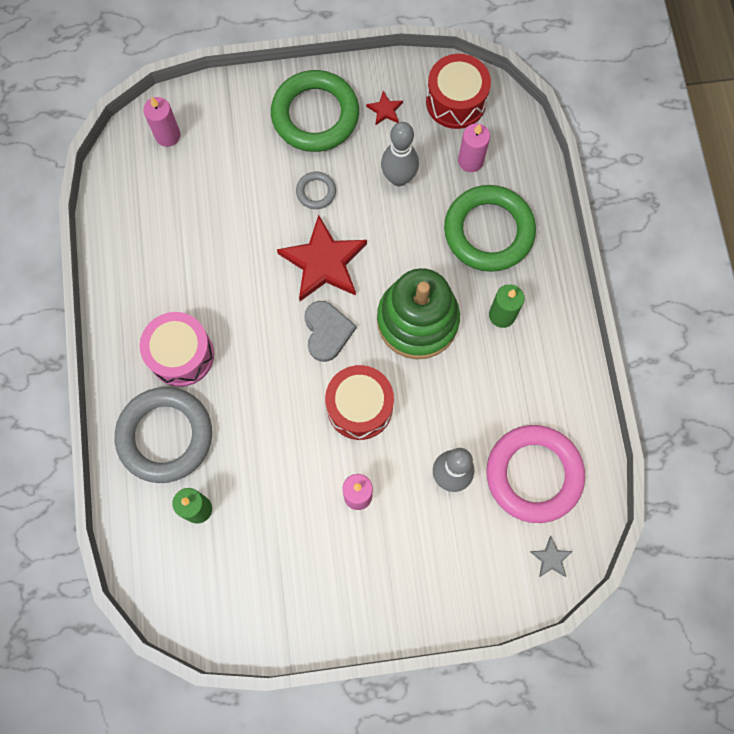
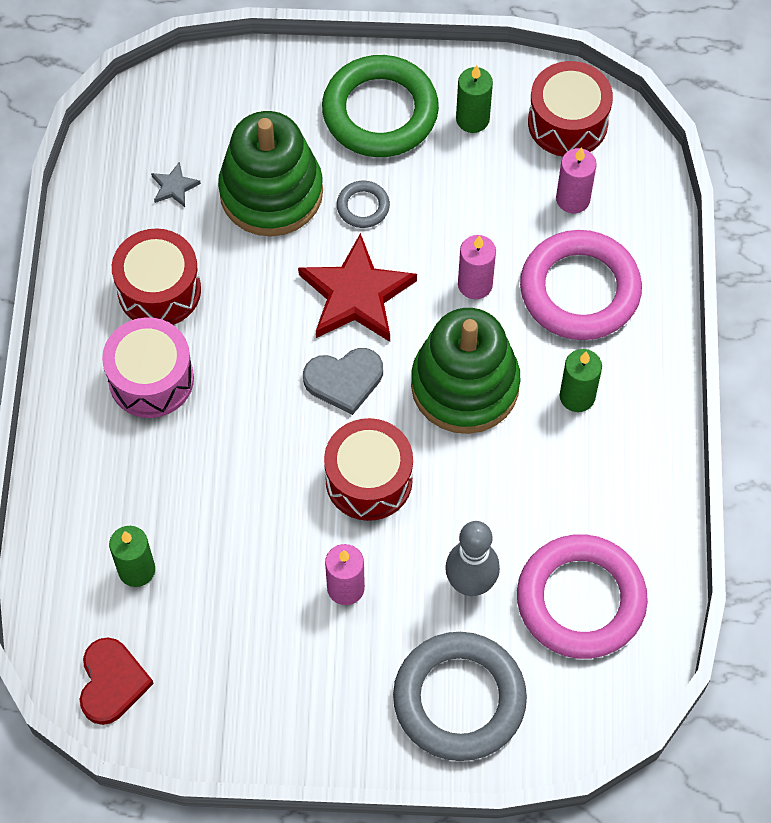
camera: 10 degrees right, 10 degrees down
(165, 436) = (112, 474): grey ring -> grey ring (459, 699)
(168, 135) = (184, 108): pink candle -> pink candle (475, 284)
(174, 283) = (159, 290): none -> red drum
(195, 602) = (112, 682): none -> red heart
(245, 191) = (271, 192): none -> green stacking toy
(327, 331) = (344, 380): grey heart -> grey heart turned 75 degrees clockwise
(385, 110) = (472, 119): red star -> green candle
(398, 178) = (474, 206): grey bowling pin -> none
(488, 231) = (579, 290): green ring -> pink ring
(551, 558) = (583, 707): grey star -> grey star (174, 187)

